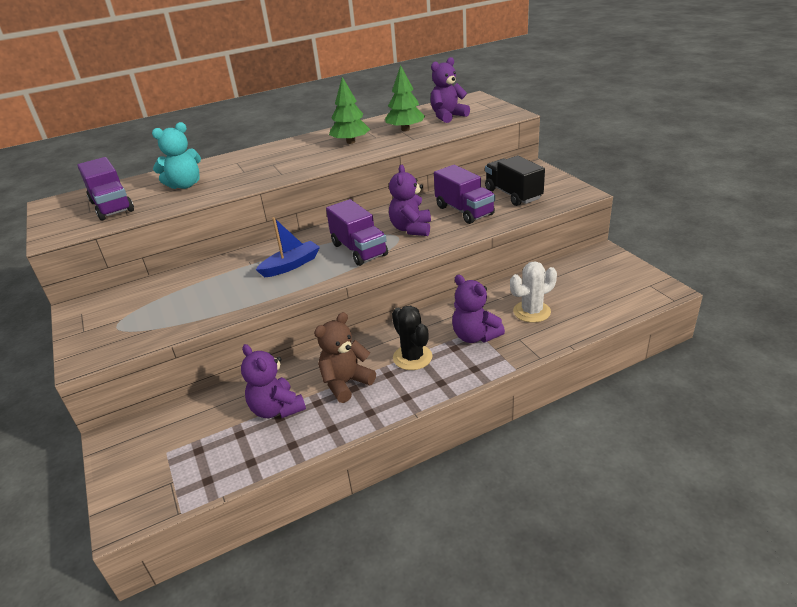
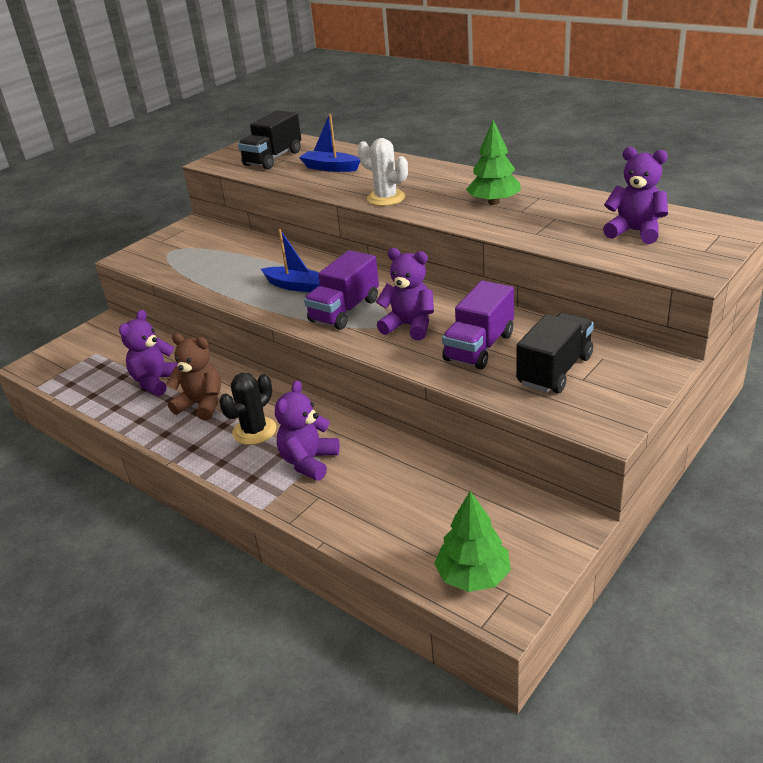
camera: 65 degrees right, 0 degrees up
(112, 206) = (273, 158): purple truck -> black truck
(185, 185) = (330, 168): turquoise teddy bear -> blue boat
(405, 129) = (562, 219): green tree -> green tree (473, 576)
(411, 229) = (409, 326): purple teddy bear -> purple teddy bear turned 45 degrees clockwise
(531, 312) = (379, 492): white cactus -> white cactus (386, 198)

